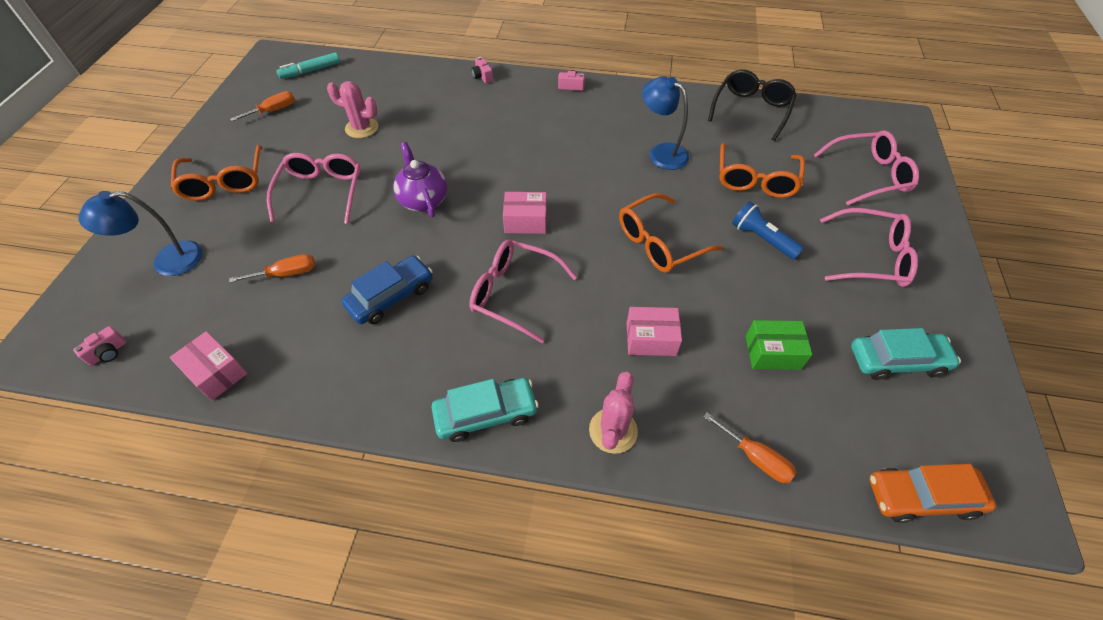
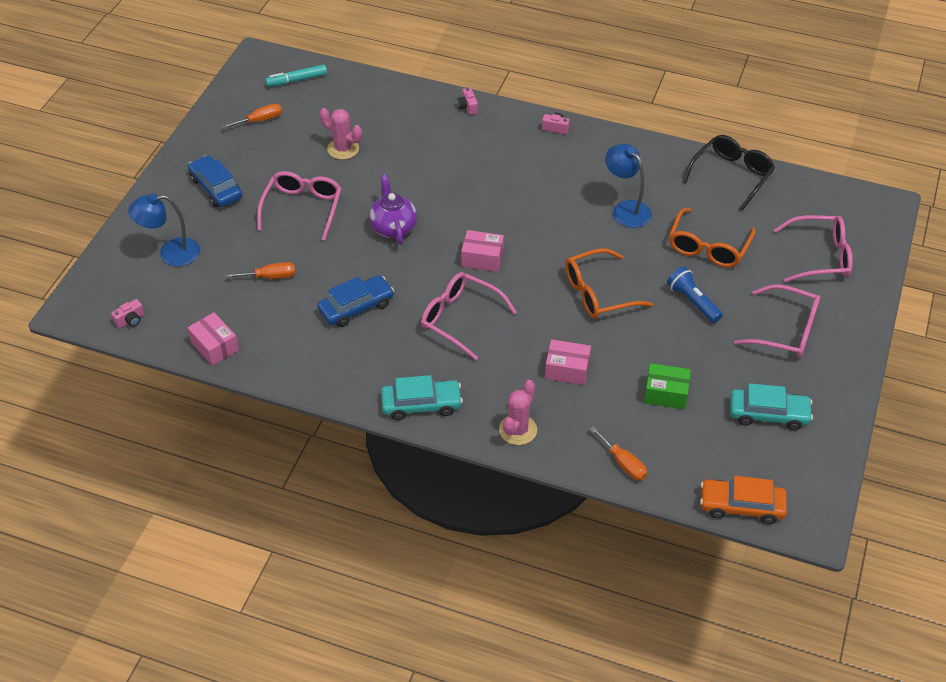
camera: 10 degrees right, 5 degrees down
(224, 182) = (216, 188): orange glasses -> blue car

